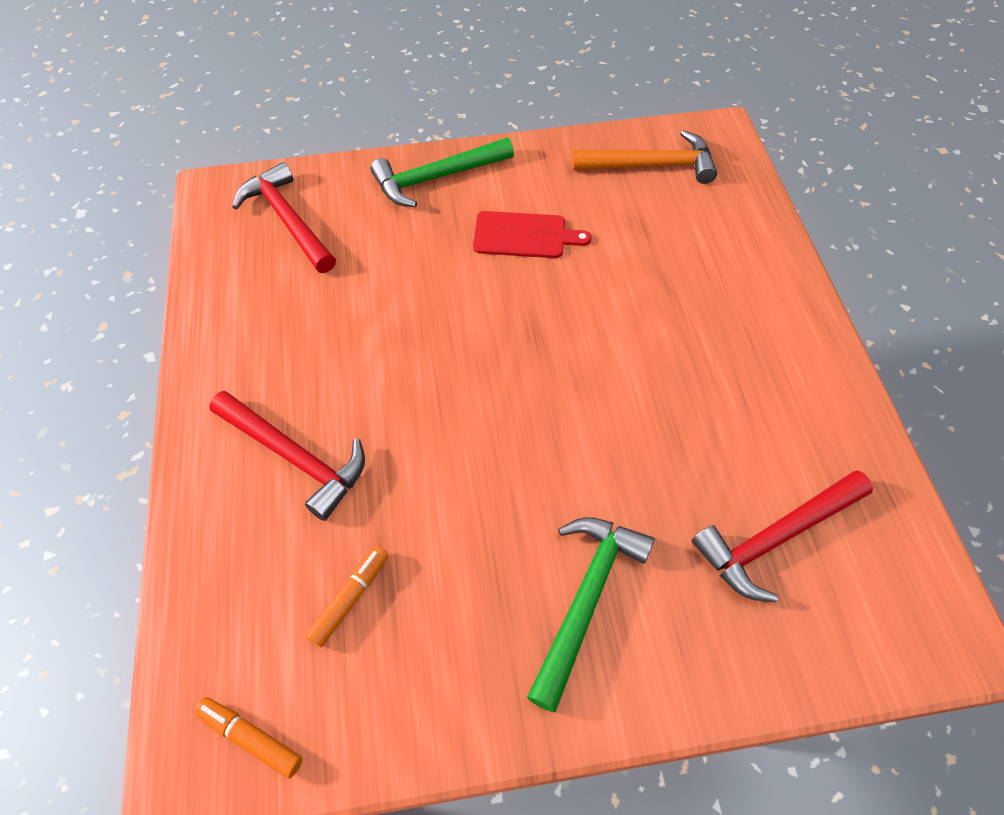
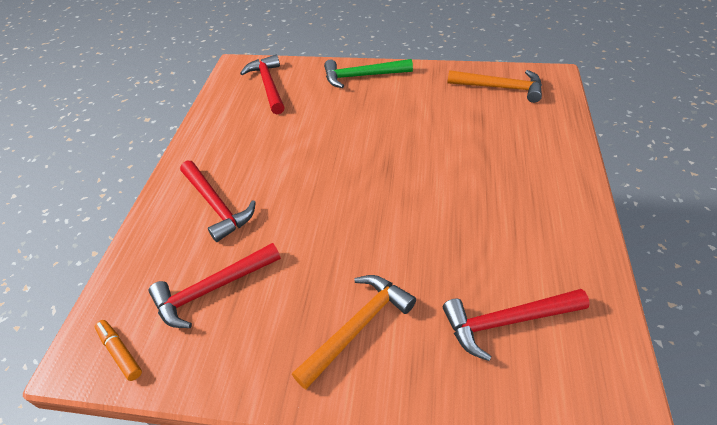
camera: 20 degrees right, 10 degrees down
(350, 598) = (212, 289): orange marker -> red hammer
(524, 236) = (403, 113): red cutting board -> none
(586, 599) = (358, 327): green hammer -> orange hammer

